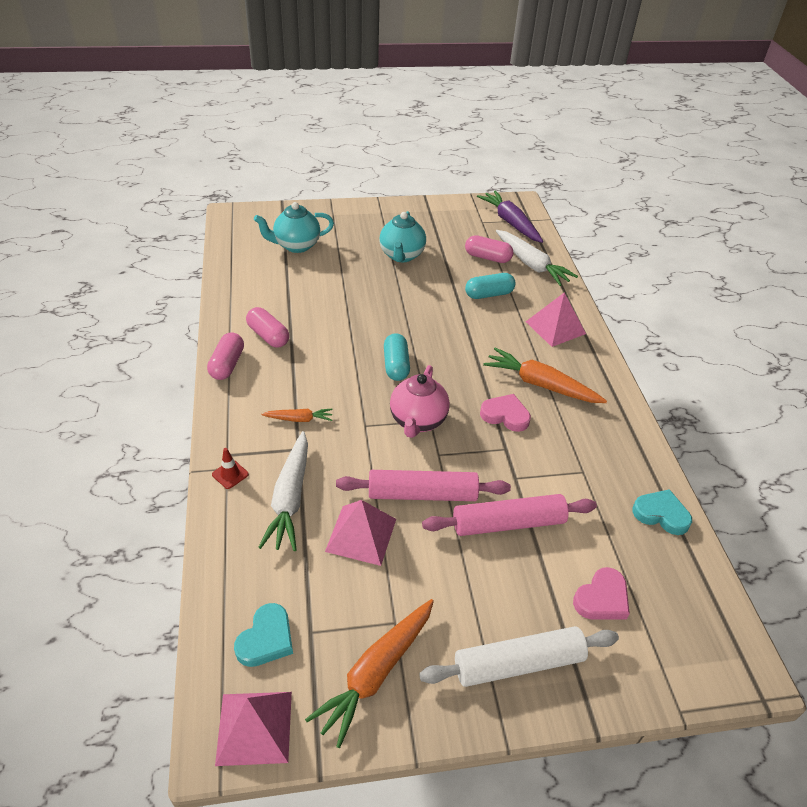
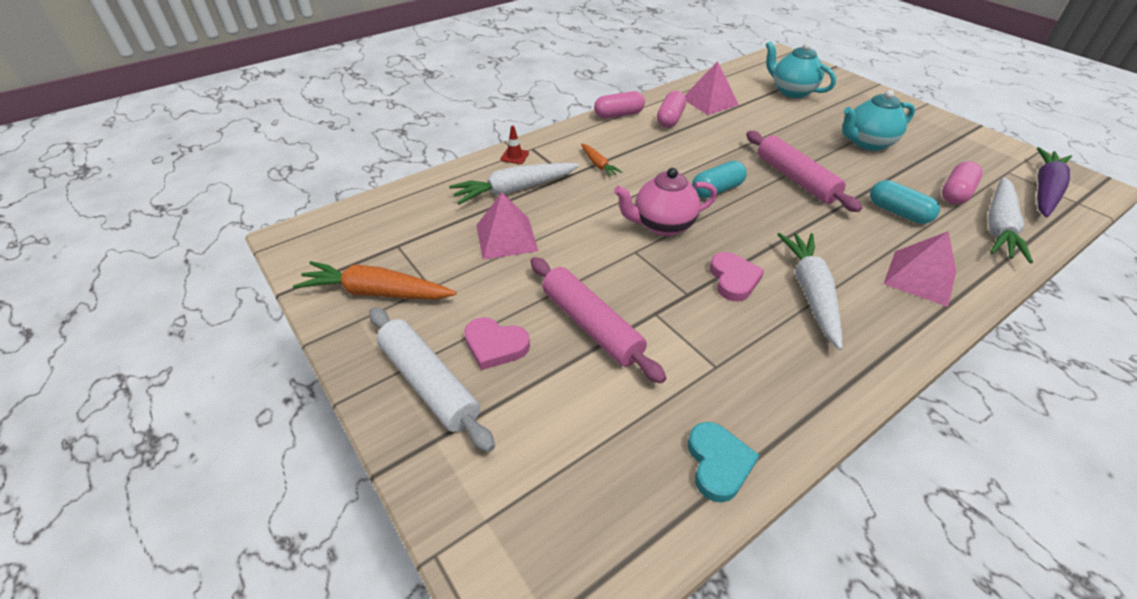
camera: 65 degrees right, 0 degrees up
(254, 727) = (306, 248): pink pyramid -> pink pyramid (710, 101)
(266, 639) = (380, 227): turquoise heart -> none
(422, 494) = (578, 257): pink rolling pin -> pink rolling pin (795, 179)
(487, 257) = (956, 193): pink capsule -> pink capsule turned 45 degrees clockwise
(541, 385) = (810, 293): orange carrot -> white carrot
(602, 598) = (547, 433): pink heart -> pink heart (495, 346)

